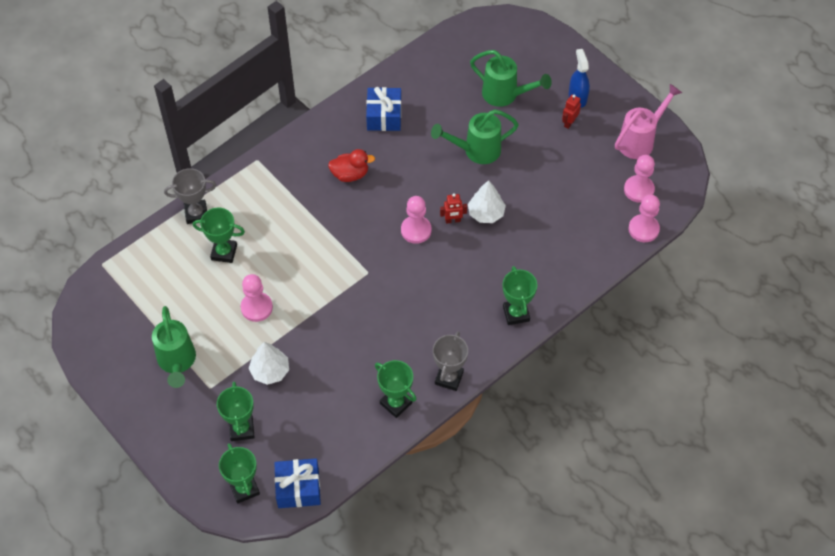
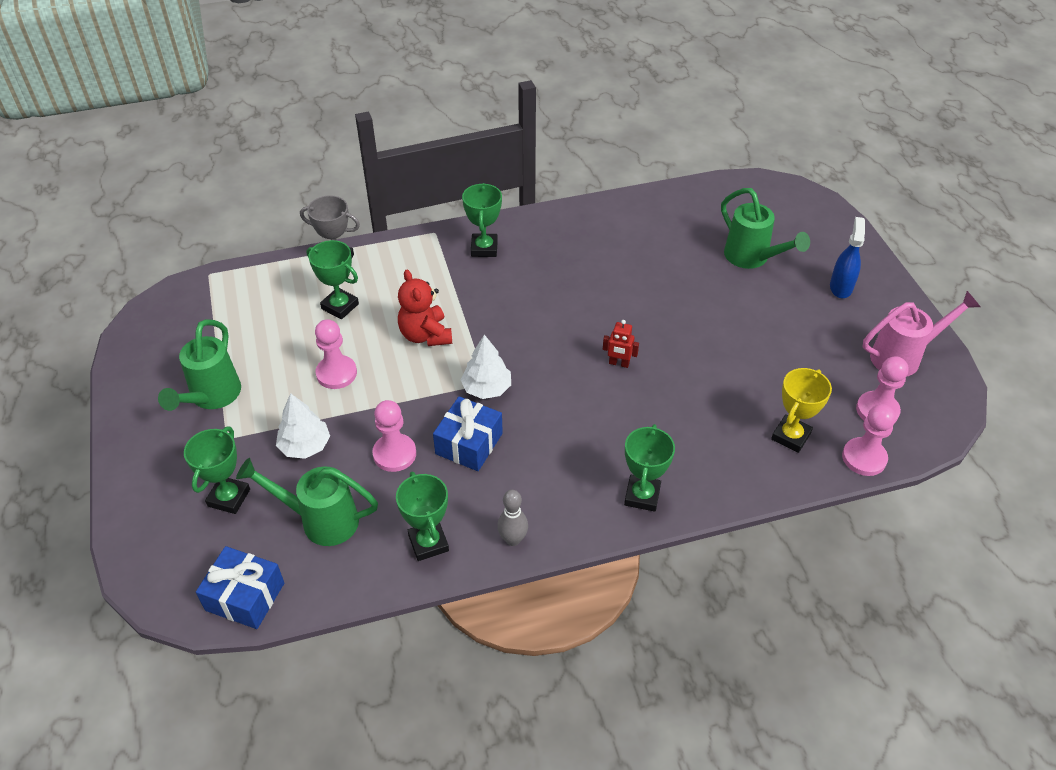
camera: 25 degrees right, 10 degrees down
(244, 488) = (183, 568): green trophy -> green trophy (484, 248)
(303, 251) = (425, 335): none -> red teddy bear
(350, 174) = (526, 278): red duck -> none
(384, 116) = (598, 235): blue gift -> blue gift (469, 443)
(416, 230) = (568, 358): pink pawn -> pink pawn (394, 454)
(449, 378) = (513, 539): grey trophy -> grey bowling pin
(475, 151) = (686, 301): green watering can -> green watering can (320, 520)
(486, 213) = (664, 370): white tree -> white tree (487, 388)
(569, 123) = (818, 309): red robot -> none
(591, 231) = (790, 436): none -> yellow trophy

